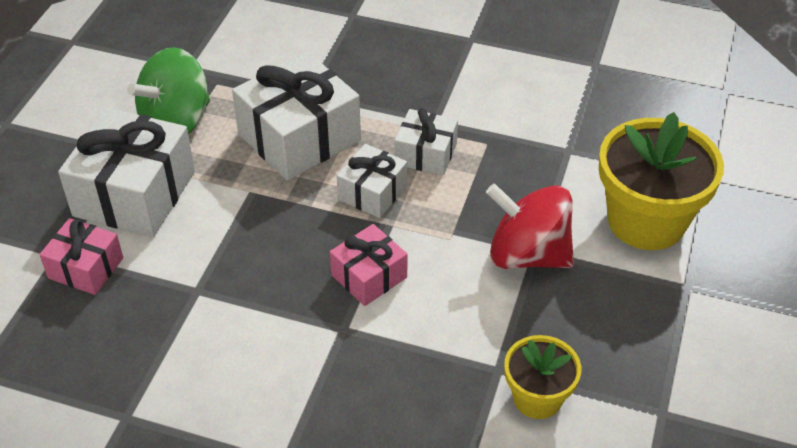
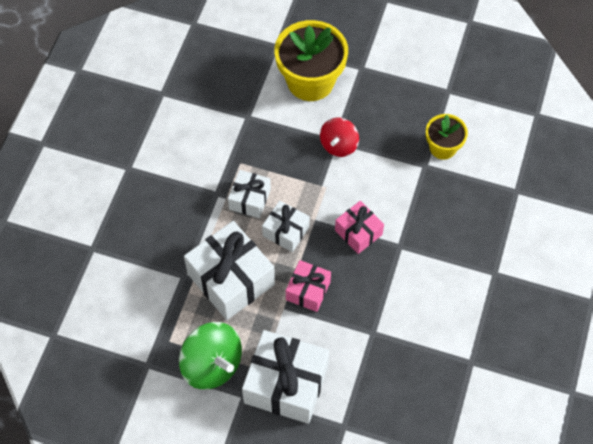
camera: 90 degrees left, 15 degrees up
(86, 268) = (356, 405): pink gift -> pink gift (308, 290)
(528, 254) = (339, 145): red spinning top -> red spinning top, size x0.65

